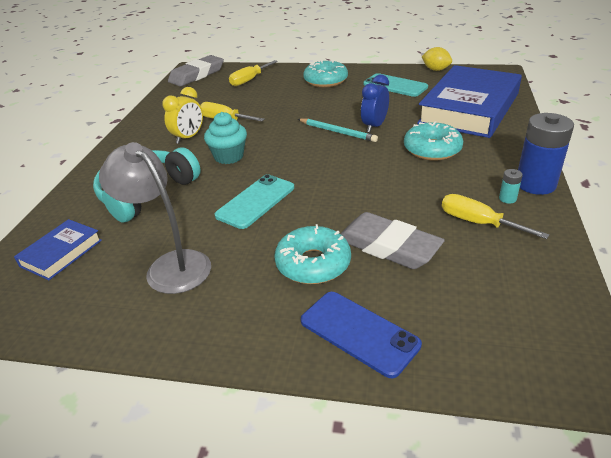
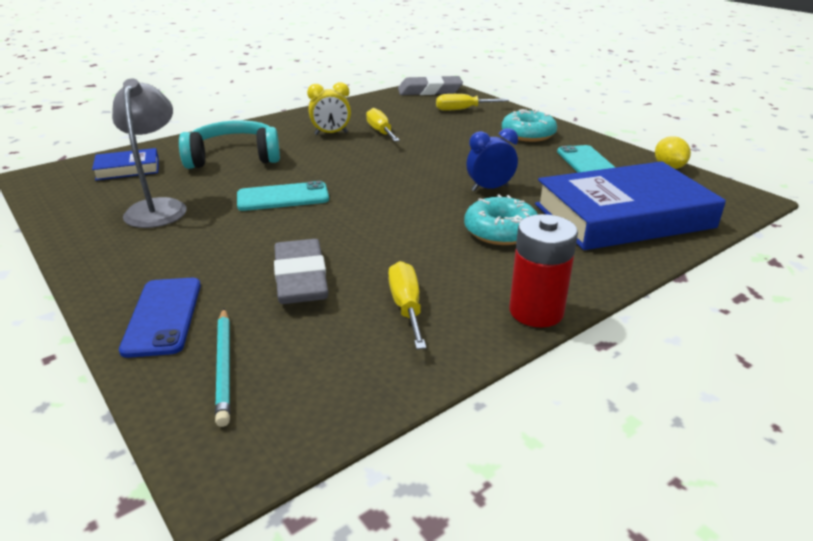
camera: 40 degrees right, 5 degrees down
(229, 156) = (330, 158): turquoise cupcake -> none
(313, 264) = (230, 257): turquoise donut -> none
(337, 132) = (447, 178): turquoise pencil -> turquoise pencil (224, 366)
(507, 198) = (478, 306): turquoise battery -> none
(535, 184) = (536, 311): blue battery -> red battery

